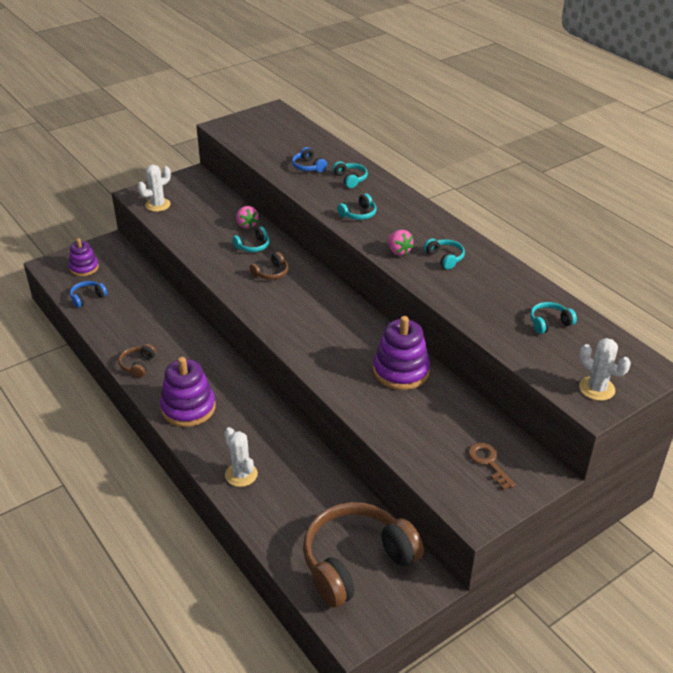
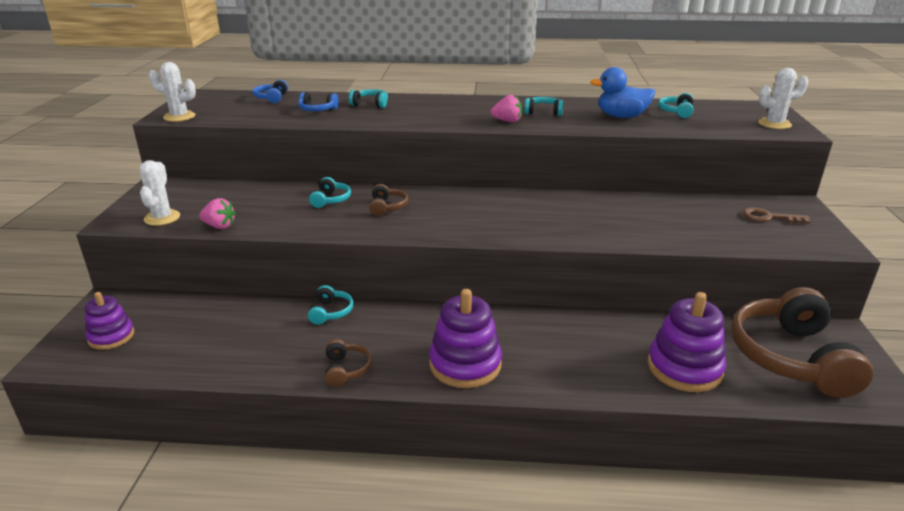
camera: 50 degrees left, 10 degrees down
(87, 298) = (168, 356): blue headphones -> blue headphones (272, 98)
(138, 365) = (346, 369): brown headphones -> brown headphones turned 150 degrees counterclockwise
(241, 474) = (608, 373): white cactus -> white cactus (179, 117)
(247, 225) = (292, 191): pink strawberry -> pink strawberry (219, 226)
(358, 214) = (427, 116): turquoise headphones -> turquoise headphones (331, 312)
(401, 371) = (612, 206): purple stacking toy -> purple stacking toy (684, 368)
(491, 299) = (621, 116): none -> blue duck

